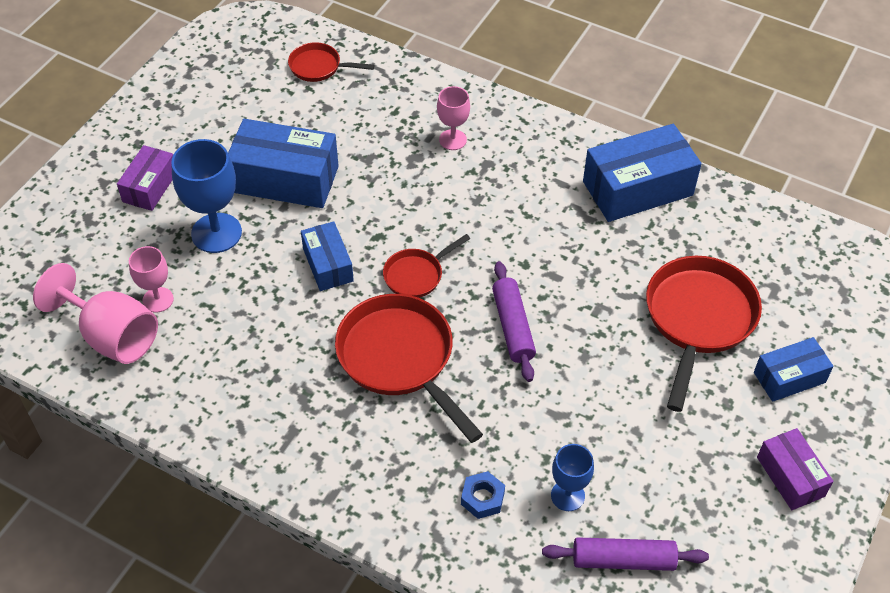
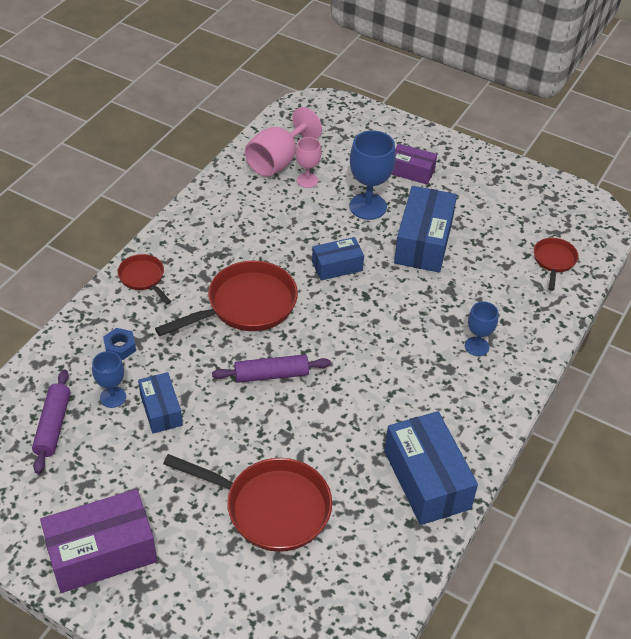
camera: 90 degrees right, 5 degrees down
(416, 275) = (326, 317): red pan -> red pan (143, 278)
(453, 140) = (476, 346): pink goblet -> blue goblet
(789, 377) = (202, 571): blue box -> blue box (161, 410)
(790, 476) = (102, 552): purple box -> purple box, size x1.73

